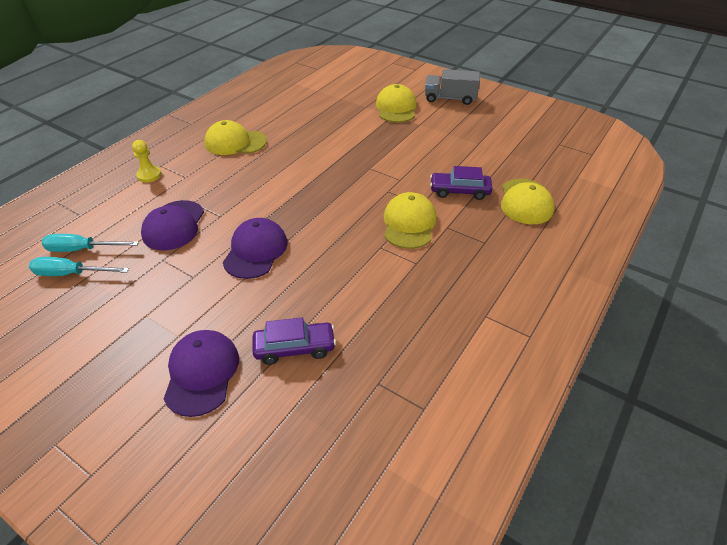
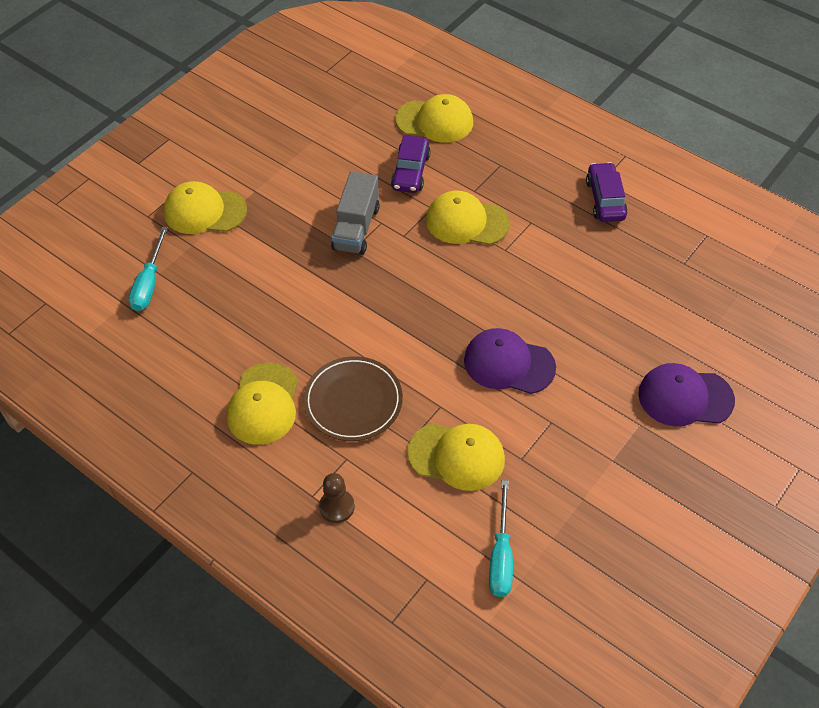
camera: 85 degrees left, 10 degrees up
(71, 274) = (547, 556): turquoise screwdriver -> turquoise screwdriver (149, 283)
(149, 175) = (337, 507): yellow pawn -> brown pawn
(174, 225) = (457, 456): purple cap -> yellow cap
(231, 176) = (353, 401): none -> brown plate
(295, 348) = (649, 324): purple car -> purple car (605, 199)
(450, 98) = (192, 151): grey truck -> grey truck (356, 228)

